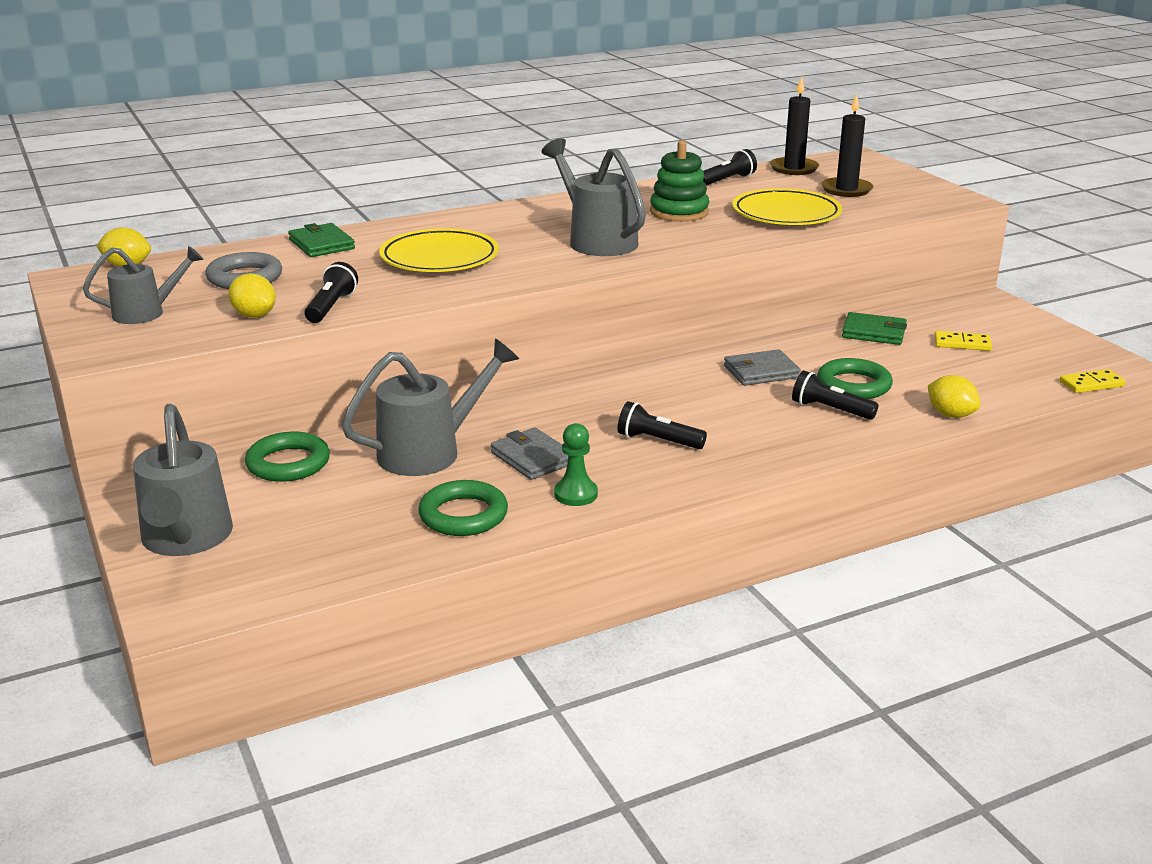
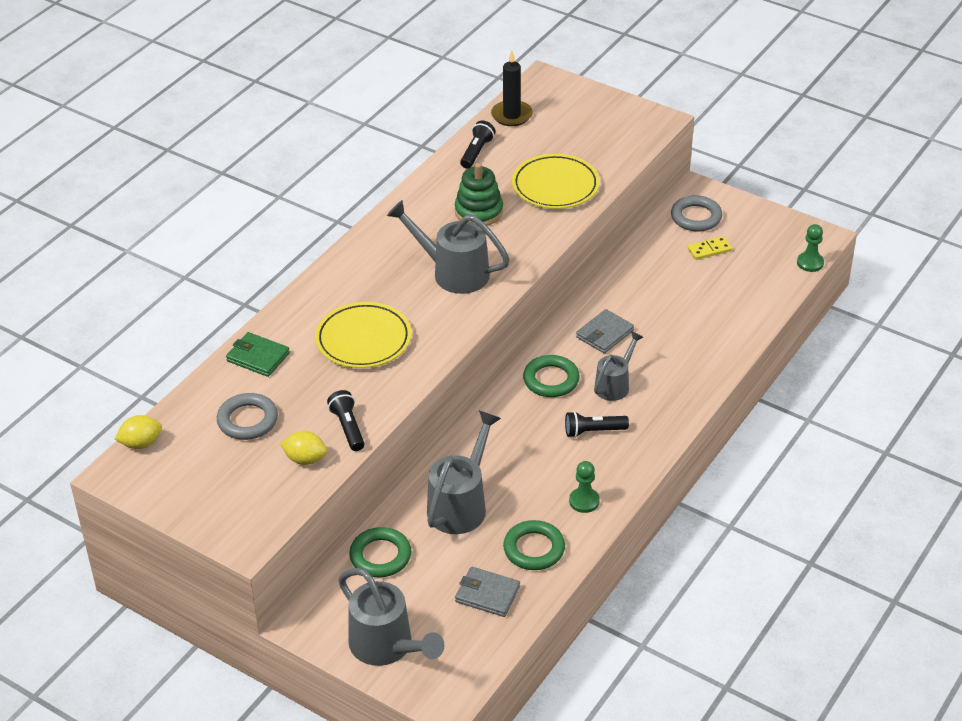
camera: 30 degrees left, 15 degrees up
(146, 312) = (225, 489): grey watering can -> grey watering can (615, 385)
(533, 458) = (531, 481): grey wallet -> grey wallet (487, 594)
(830, 410) = (674, 355): black flashlight -> none
(846, 190) = (572, 134): black candle -> none
(853, 385) = (671, 323): green ring -> green ring (551, 380)
(873, 332) = (646, 259): green wallet -> none
(950, 415) = (747, 330): yellow lemon -> none
(969, 318) = (696, 217): none -> grey ring
(1091, 384) = (810, 263): yellow domino -> green pawn

